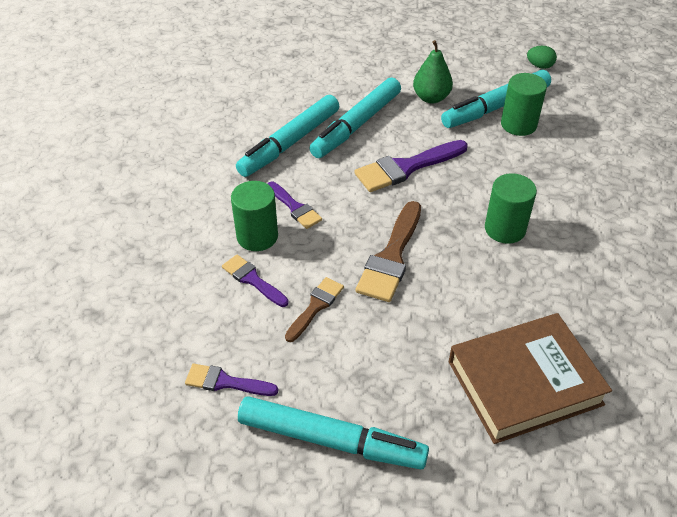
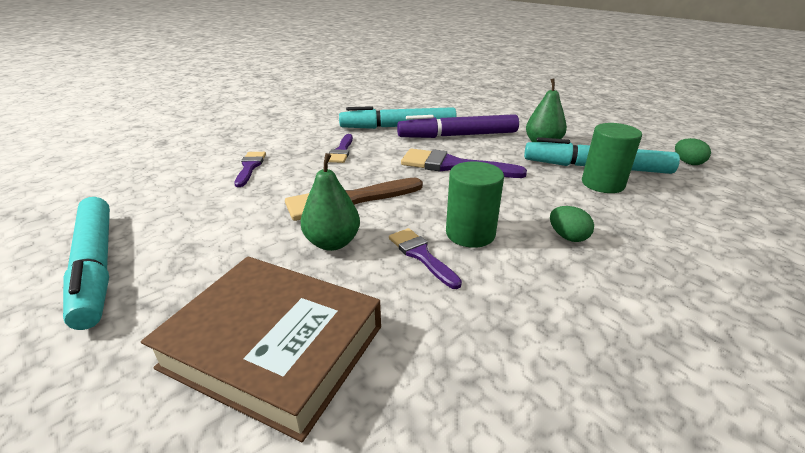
camera: 45 degrees right, 15 degrees down
(225, 382) = (133, 199): purple brush -> purple brush (421, 255)
(257, 236) = (294, 152): green cylinder -> none
(315, 306) = (250, 197): brown brush -> none
(356, 125) = (458, 135): turquoise marker -> purple marker
(442, 299) = (332, 243): none -> green pear
(554, 192) = (567, 237): none -> green egg

